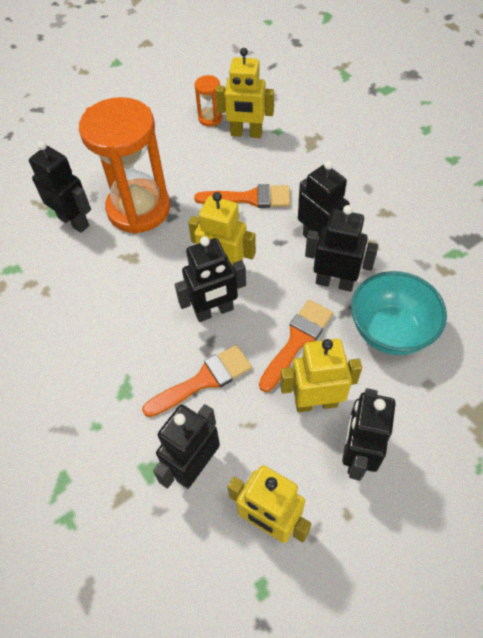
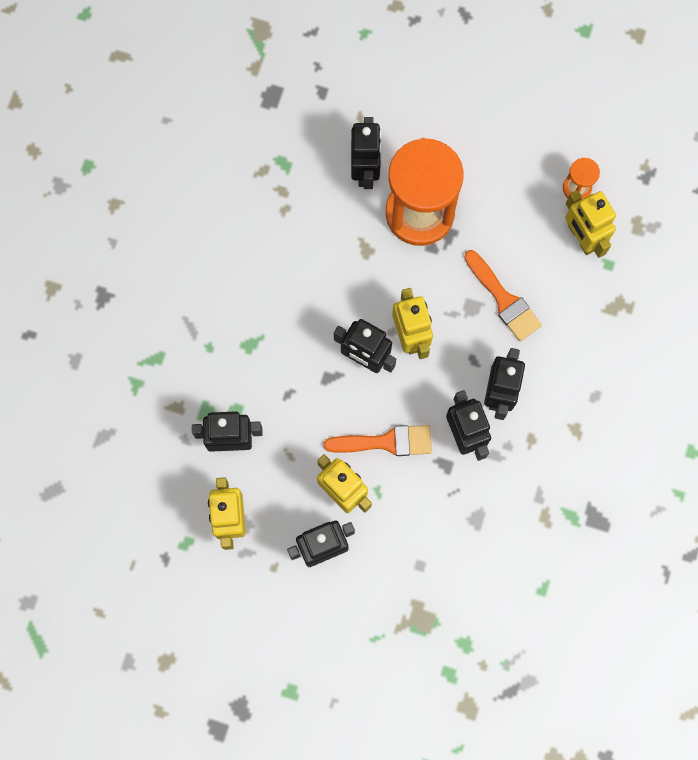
camera: 50 degrees right, 20 degrees up
(203, 380) = (300, 396): orange brush -> none
(390, 331) = (448, 508): turquoise bowl -> none

